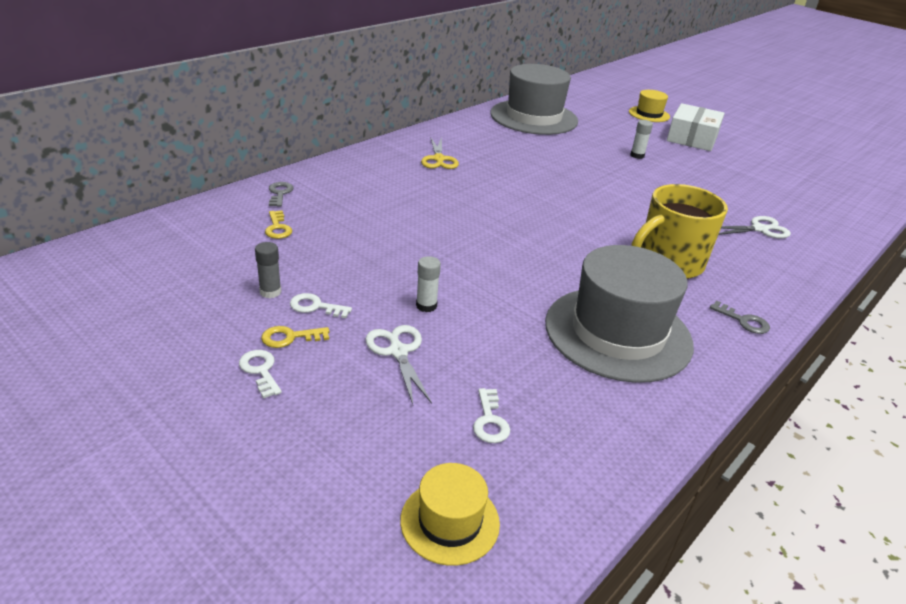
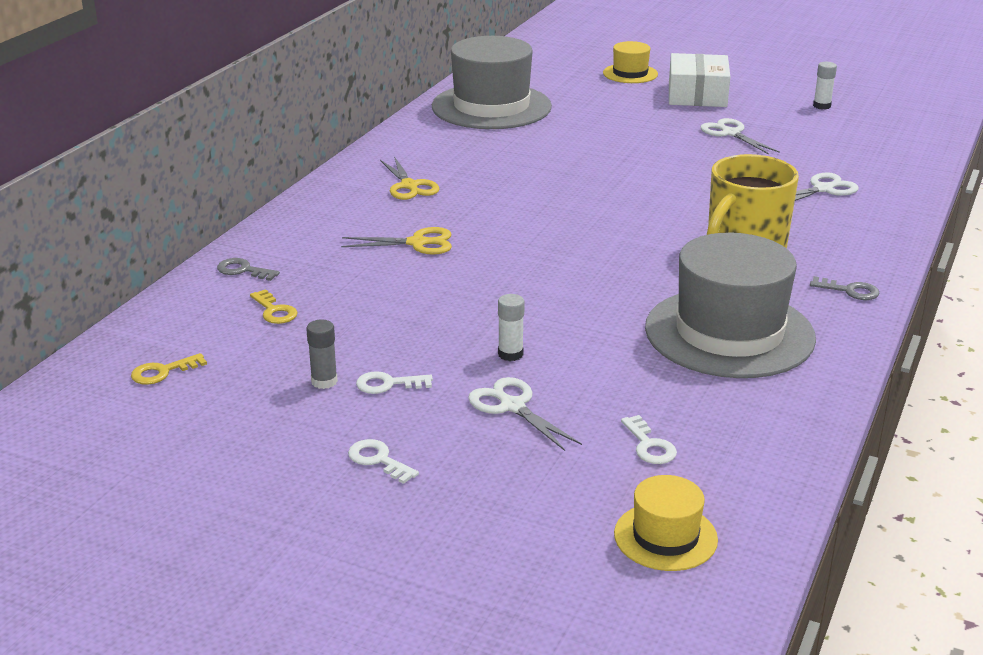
camera: 15 degrees left, 5 degrees down
(280, 193) = (243, 270): grey key -> grey key turned 45 degrees counterclockwise
(290, 337) = (384, 421): yellow key -> yellow key (163, 372)
(415, 201) = (417, 243): none -> yellow scissors
(637, 155) = (644, 131): white glue stick -> white glue stick (821, 106)
(704, 171) = (731, 133): none -> white scissors

